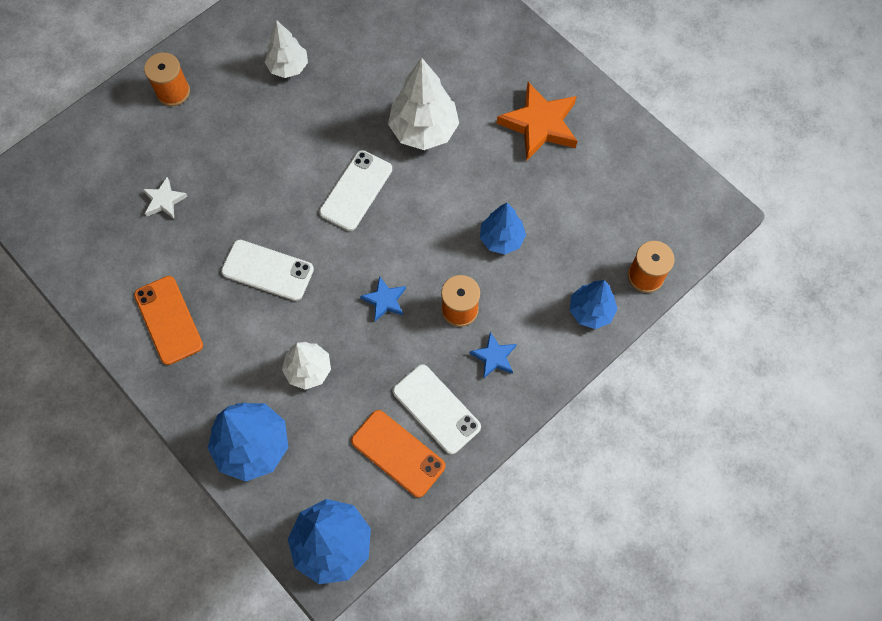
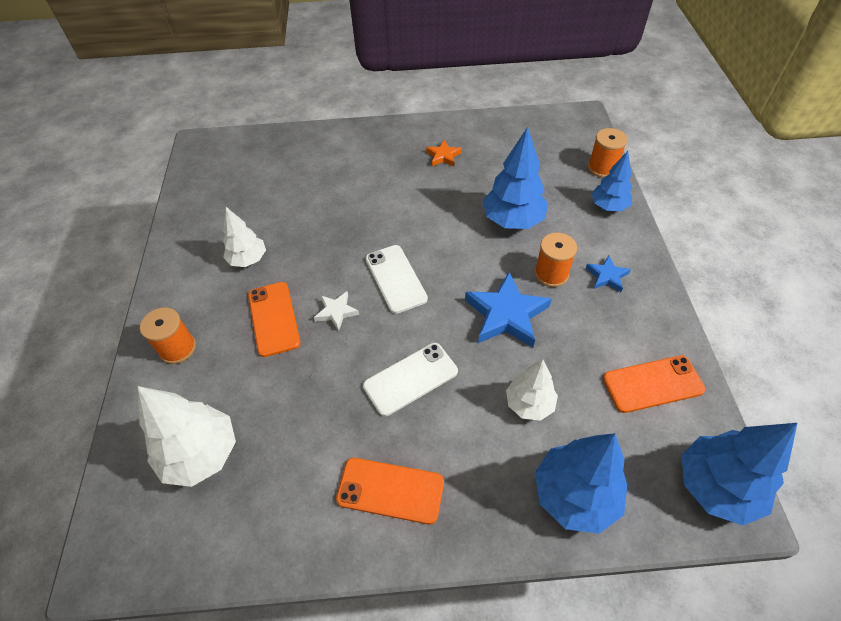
camera: 50 degrees left, 15 degrees down
(164, 200) = (269, 419): white star -> white star (336, 312)
(247, 133) = (273, 318): none -> orange phone
(384, 300) = (506, 314): blue star -> blue star, size x1.91
(424, 130) = (386, 213): white tree -> white tree (201, 454)
(436, 409) = (628, 335): white phone -> none
(501, 239) = (512, 220): blue tree -> blue tree, size x1.58
(540, 124) = (443, 156): orange star -> orange star, size x0.52

